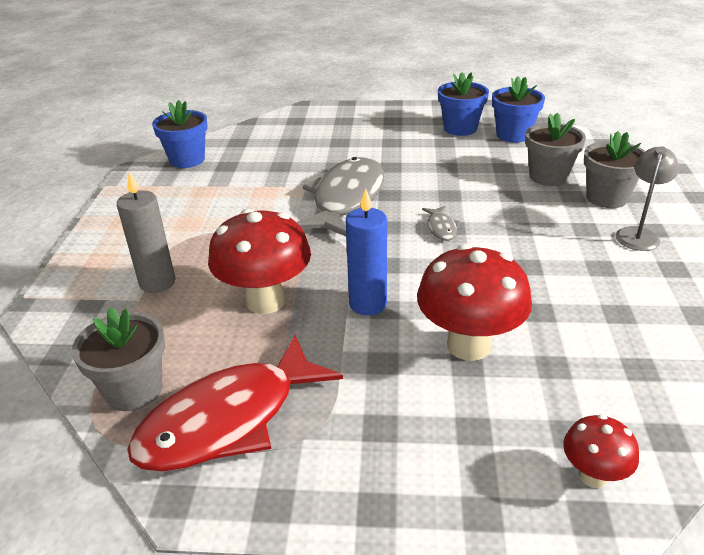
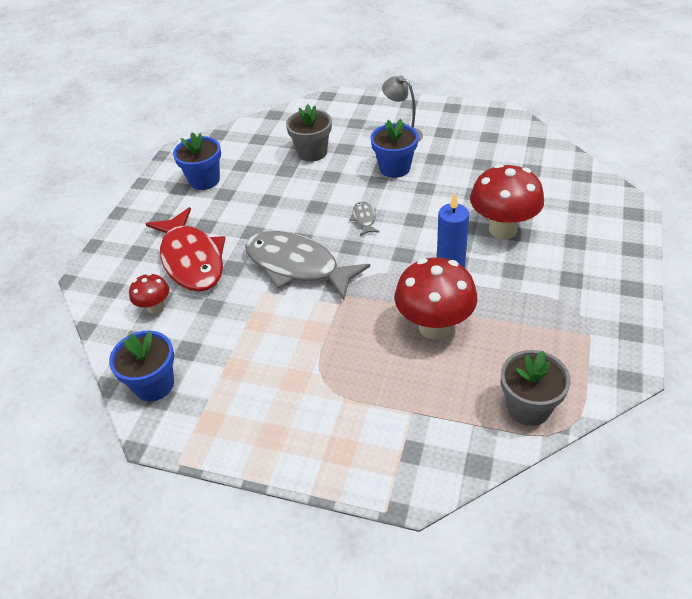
camera: 75 degrees left, 10 degrees up
(157, 282) = (390, 400): grey candle -> none
(228, 420) = (562, 351): red fish -> red fish (191, 259)
(441, 228) = (364, 219): grey fish -> grey fish turned 105 degrees counterclockwise
(513, 135) = (235, 154): blue flower pot -> blue flower pot (395, 168)
(593, 475) = (608, 206): red mushroom -> red mushroom (155, 307)
(606, 198) = (354, 134): grey flower pot -> none

